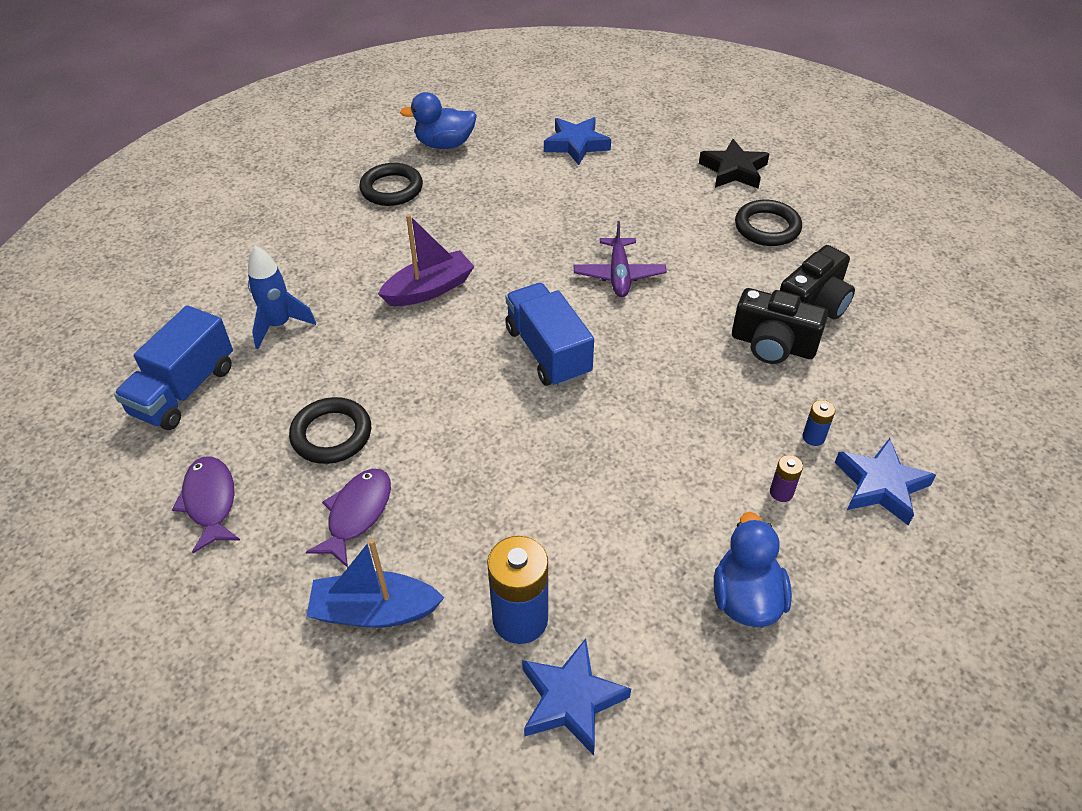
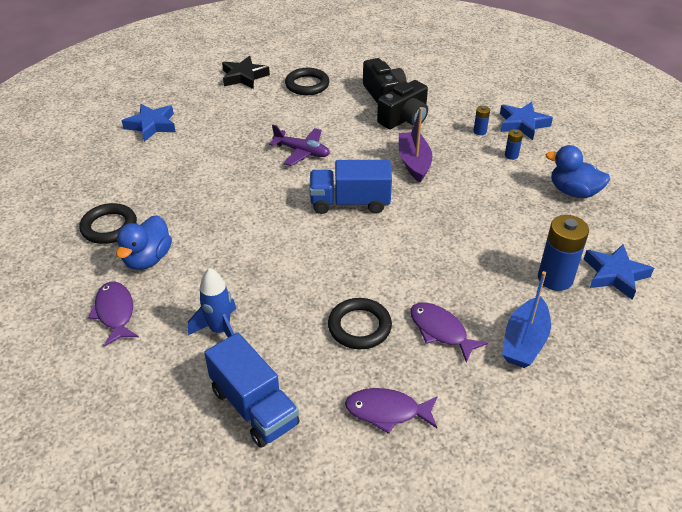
camera: 65 degrees left, 5 degrees down
(274, 245) = (115, 312): none -> purple fish
(429, 289) = (246, 238): purple boat -> purple boat (414, 162)
(444, 144) = (82, 184): blue duck -> blue duck (147, 259)
(781, 492) = (511, 155): purple battery -> blue battery

